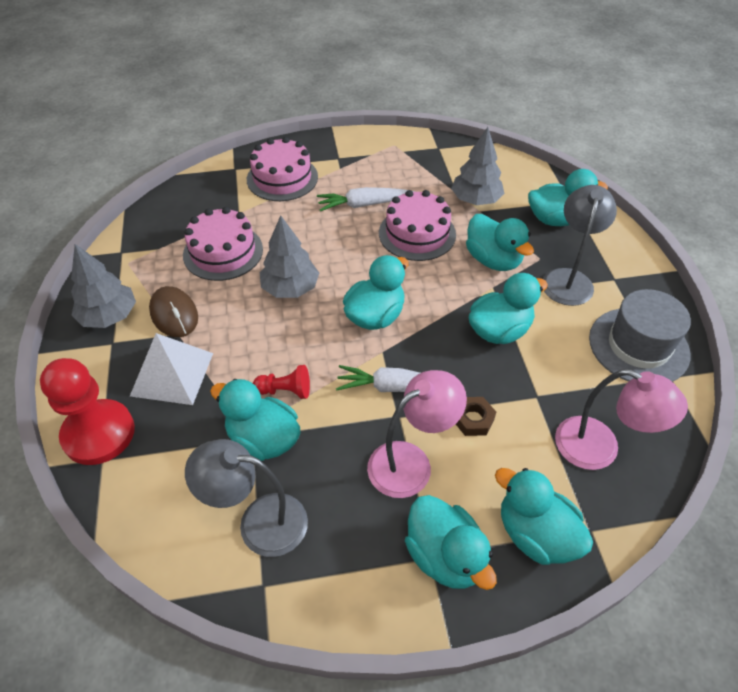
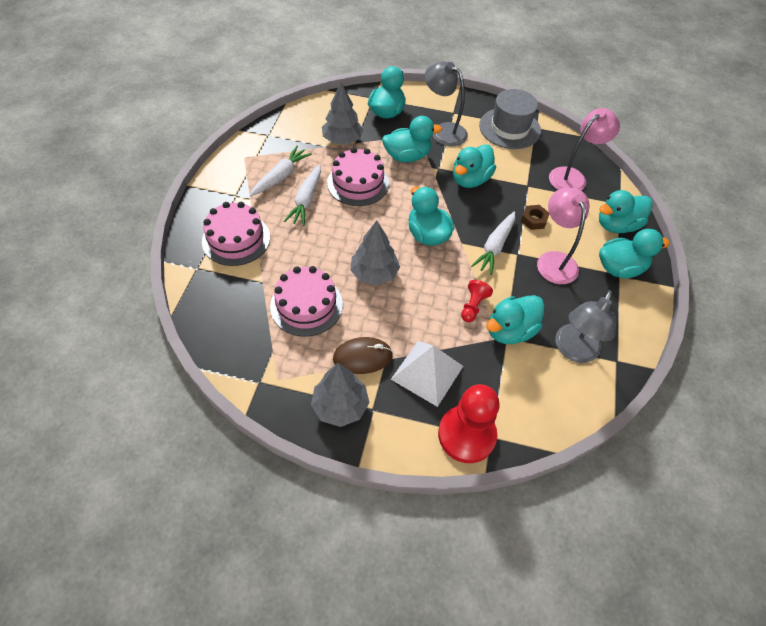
camera: 70 degrees left, 5 degrees up
(385, 176) = (281, 176): none -> white carrot
(499, 330) = (470, 180): turquoise duck -> turquoise duck turned 135 degrees counterclockwise

